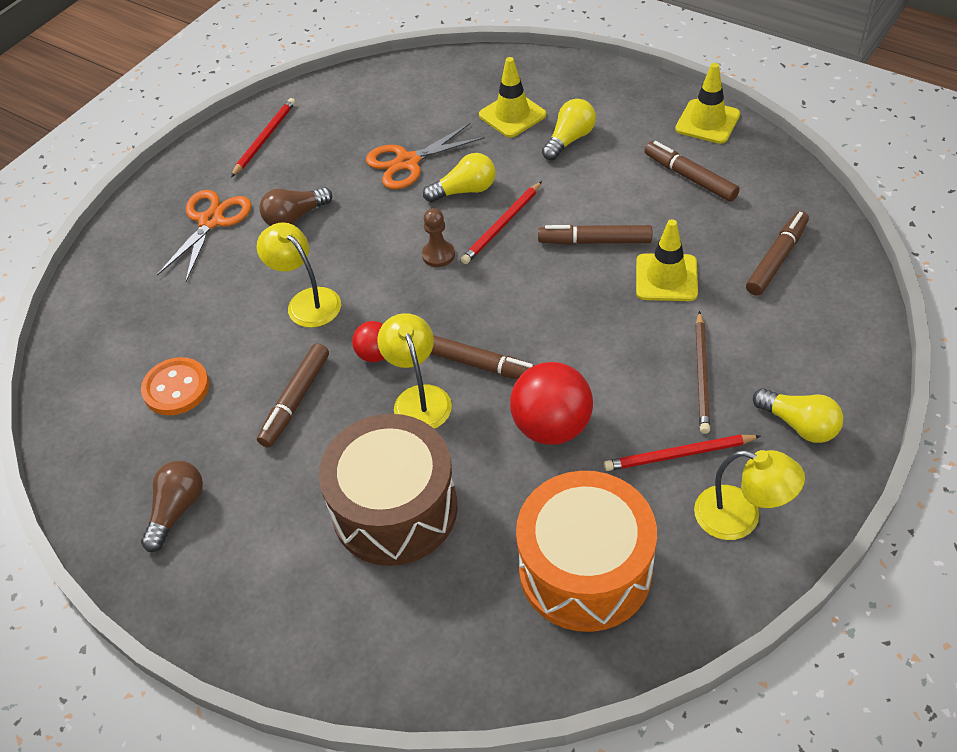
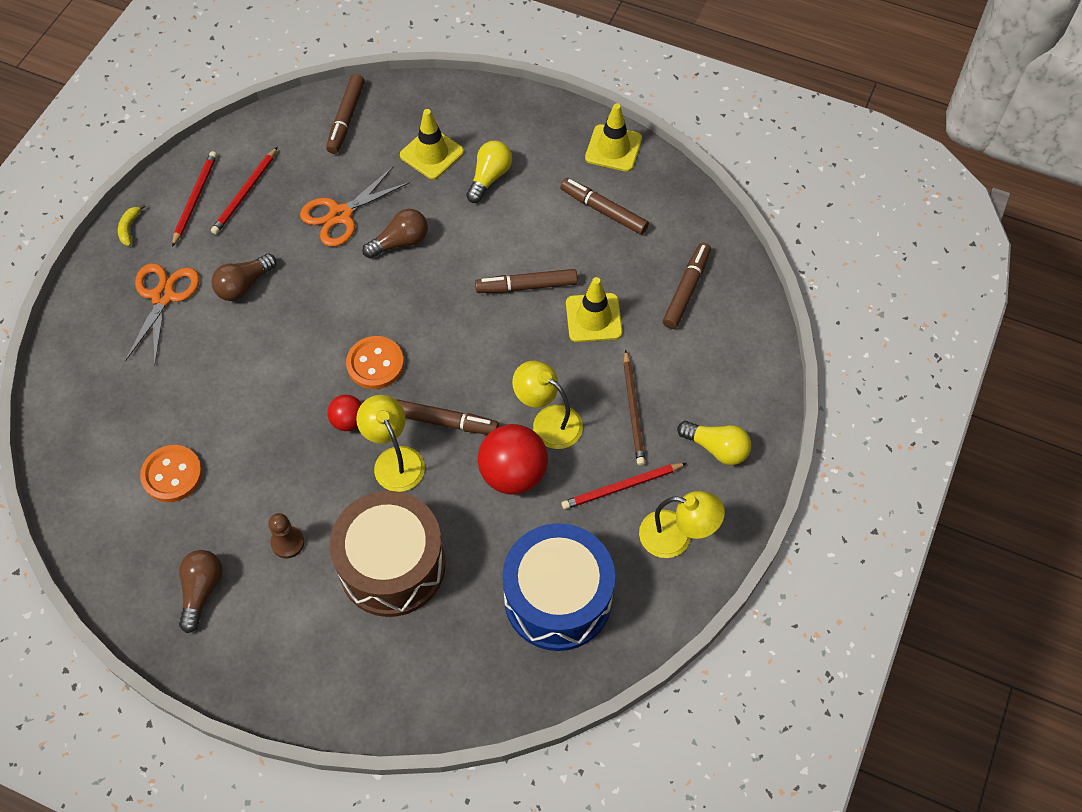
camera: 15 degrees left, 10 degrees up
(194, 159) = (129, 228): none -> yellow banana
(295, 400) = (285, 474): brown marker -> brown marker (346, 119)
(307, 301) = (274, 373): yellow lamp -> yellow lamp (548, 421)
(416, 301) = (375, 364): none -> orange button
(438, 255) = (387, 313): brown pawn -> brown pawn (287, 543)
(465, 190) = (400, 242): yellow light bulb -> brown light bulb
(502, 225) = (440, 277): red pencil -> red pencil (245, 193)
(585, 570) = (557, 598): orange drum -> blue drum

